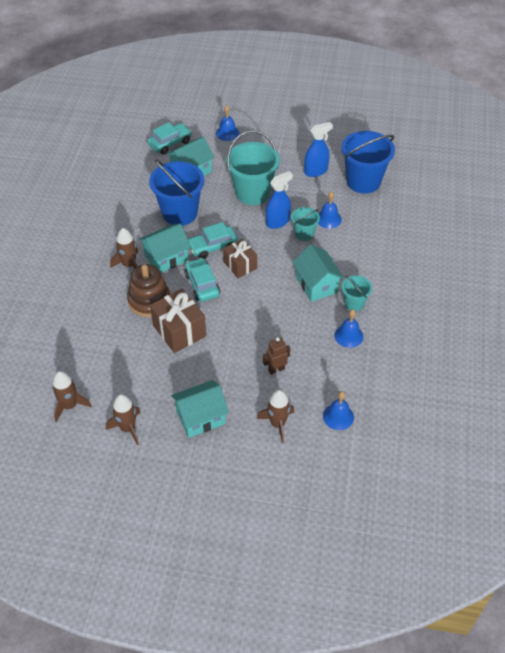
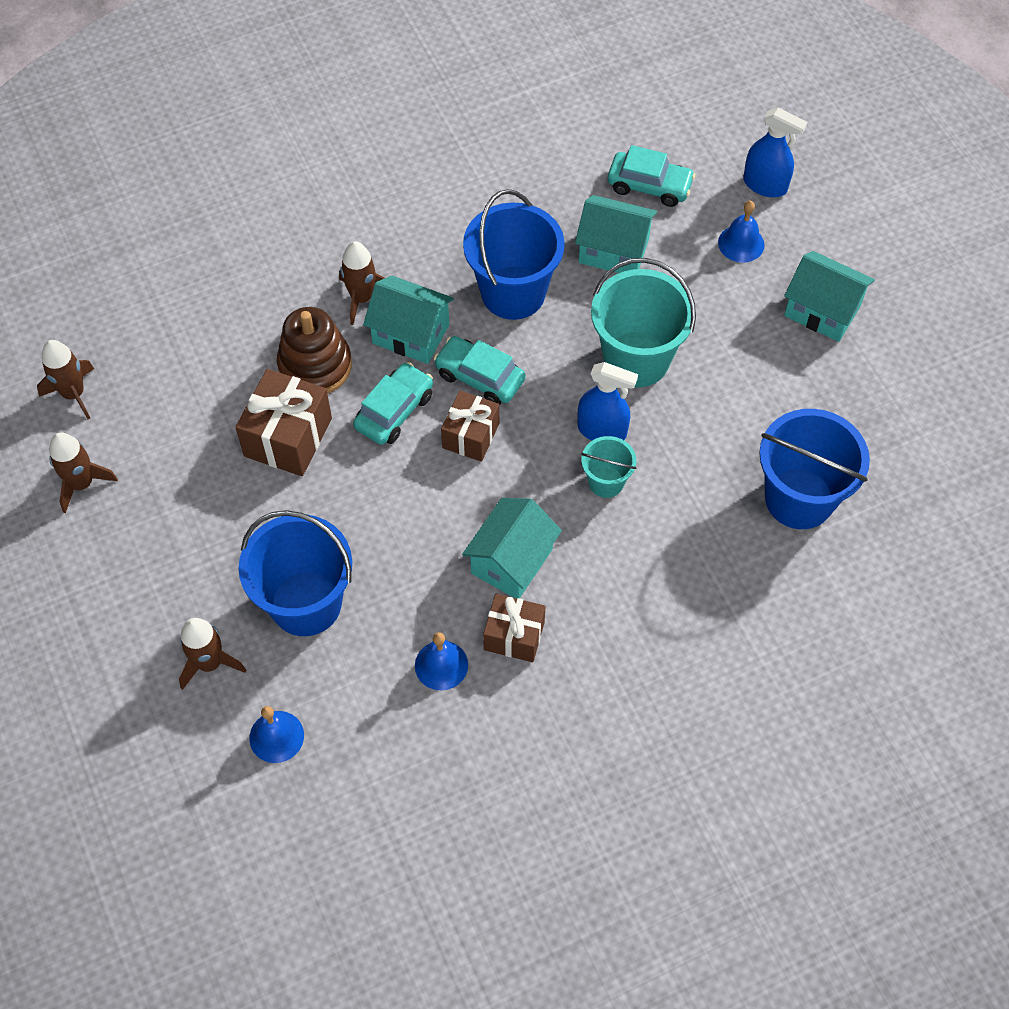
camera: 55 degrees right, 10 degrees up
(201, 417) = (156, 559): turquoise house -> turquoise house (822, 310)
(276, 369) = (306, 603): brown robot -> blue bucket
(316, 171) = (763, 416): blue spray bottle -> blue spray bottle (765, 185)
(328, 219) = (667, 497): blue bell -> none
(354, 303) = (514, 636): turquoise bucket -> brown gift

